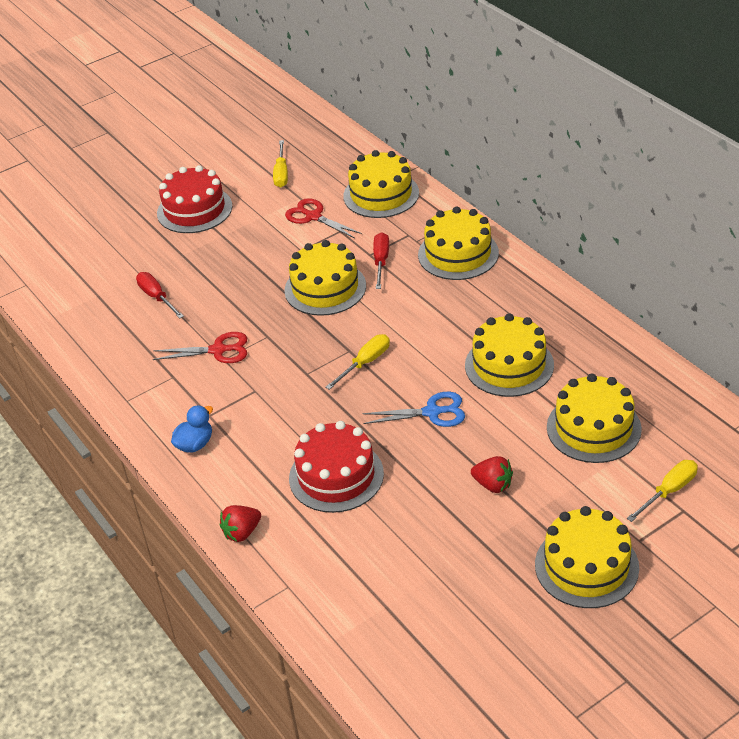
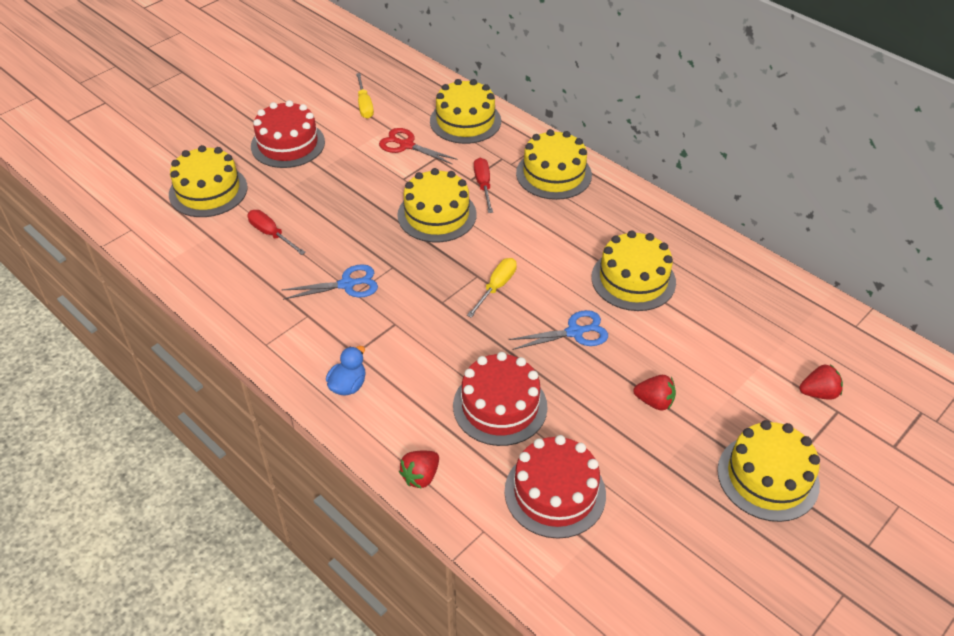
camera: 15 degrees left, 5 degrees up
(218, 350) = (347, 284): red scissors -> blue scissors
(367, 559) = (555, 492): none -> red cake
(593, 428) = (730, 336): yellow cake -> yellow cake (208, 191)
(669, 491) = (818, 393): yellow screwdriver -> red strawberry

